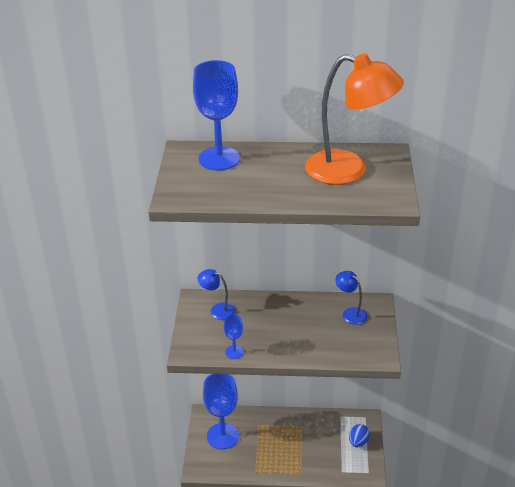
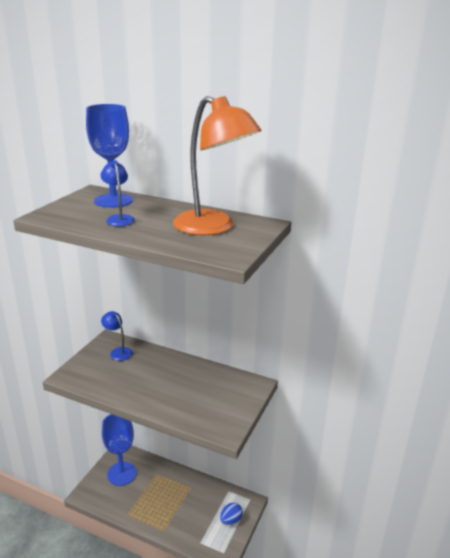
camera: 20 degrees right, 10 degrees down
(234, 352) = (103, 388): blue goblet -> none
(350, 313) = (226, 386): blue lamp -> blue lamp (119, 218)

